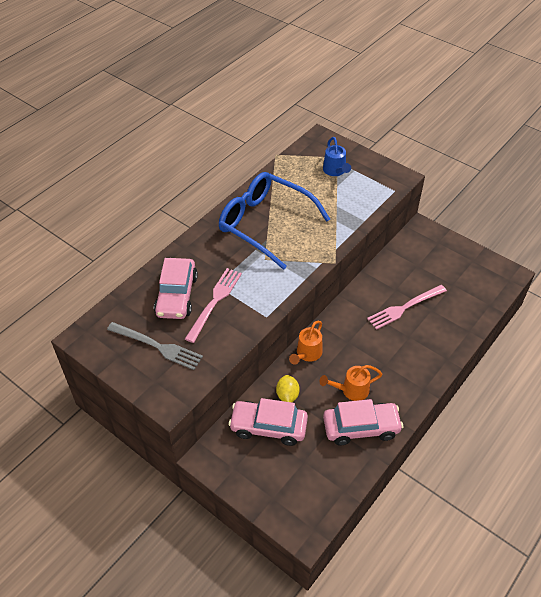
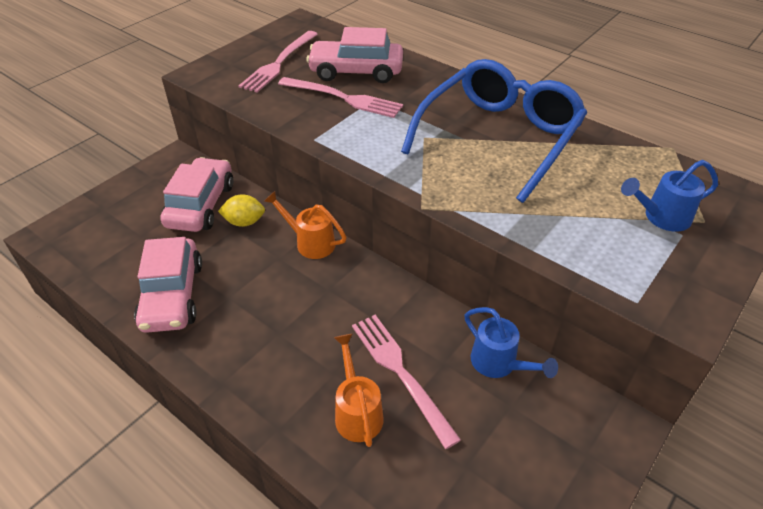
camera: 90 degrees right, 5 degrees down
(157, 346) = (279, 63): grey fork -> pink fork
(351, 390) = (238, 288): orange watering can -> orange watering can (357, 412)
(393, 267) = (499, 364): none -> blue watering can

